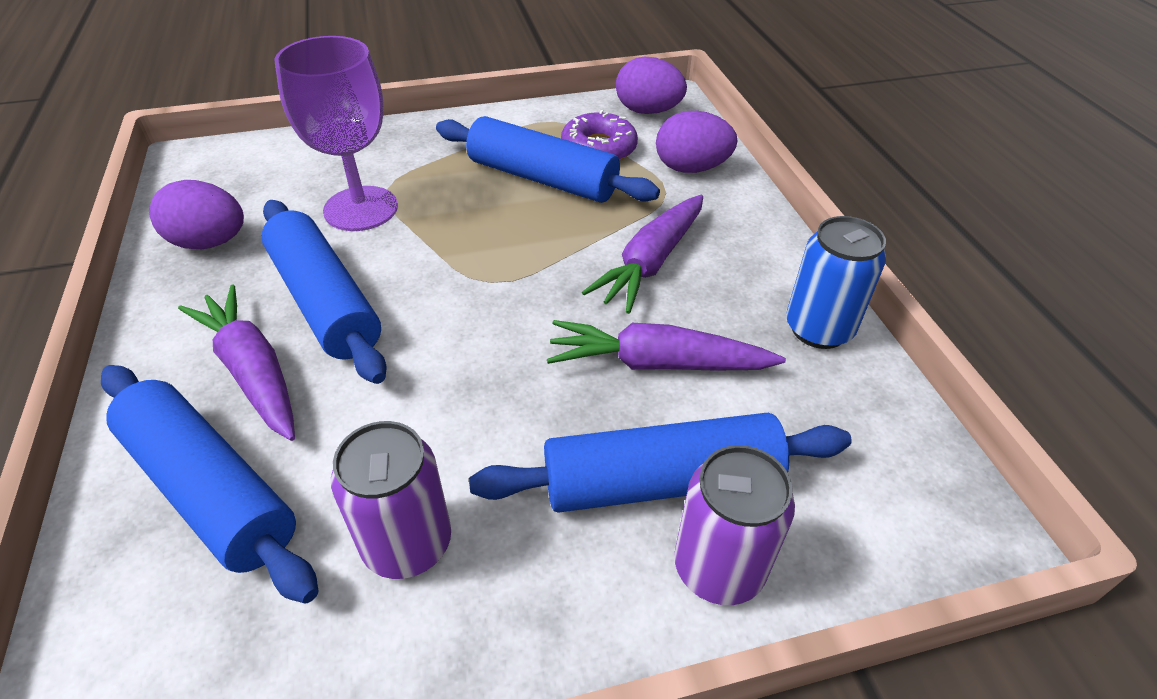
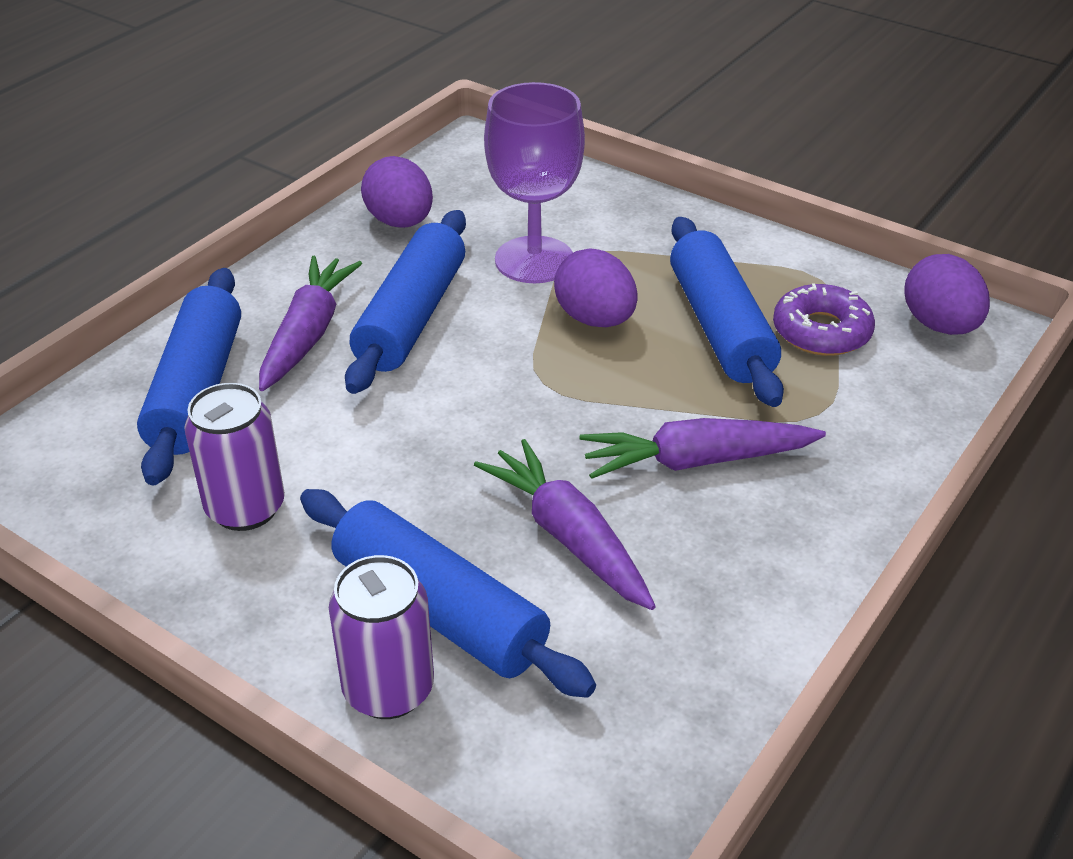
camera: 50 degrees right, 5 degrees down
(691, 168) = (885, 408): purple egg -> purple egg (595, 319)
(818, 329) = (752, 623): blue can -> none

